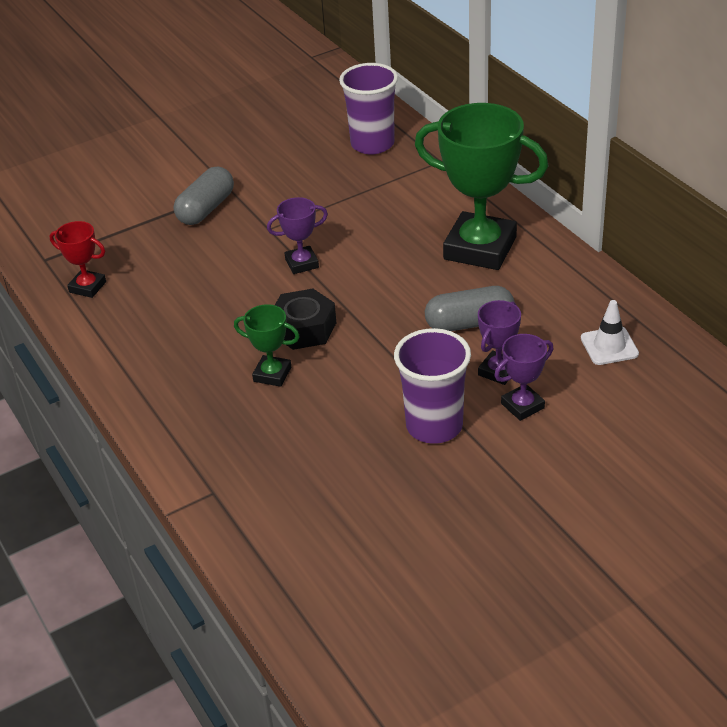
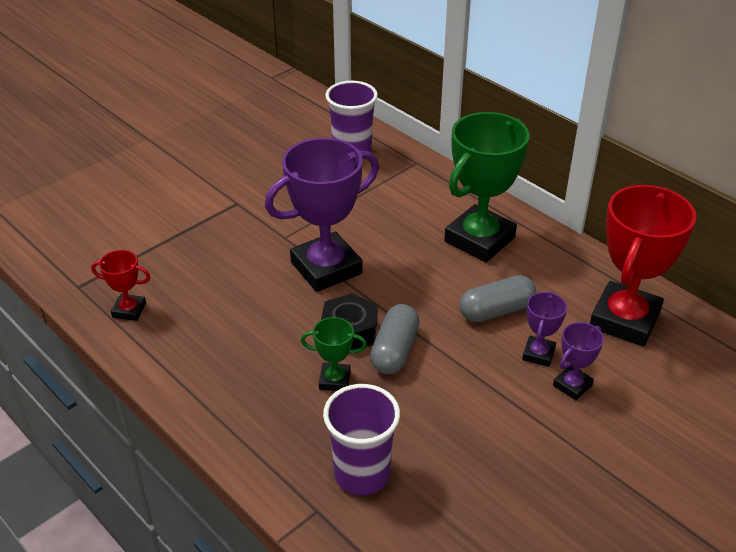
camera: 15 degrees left, 0 degrees up
(206, 209) = (220, 223): grey capsule -> grey capsule (395, 351)
(302, 263) = (326, 268): purple trophy -> purple trophy, size x2.13
(434, 426) = (501, 415): purple cup -> purple cup (362, 474)
(480, 248) = (479, 239): green trophy -> green trophy turned 60 degrees counterclockwise
(609, 346) = (624, 320): white traffic cone -> red trophy

